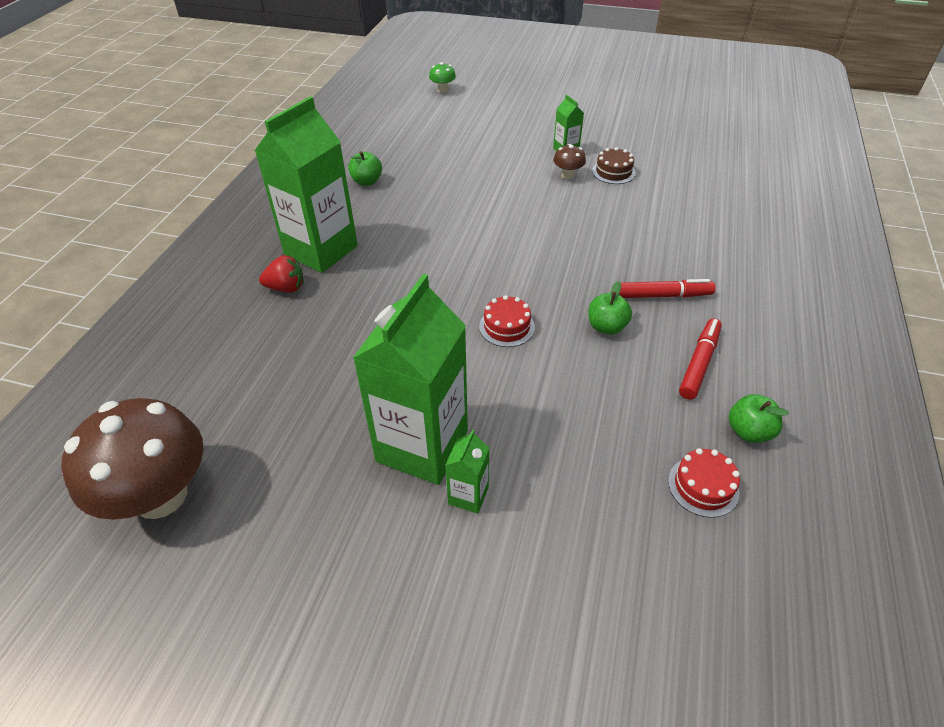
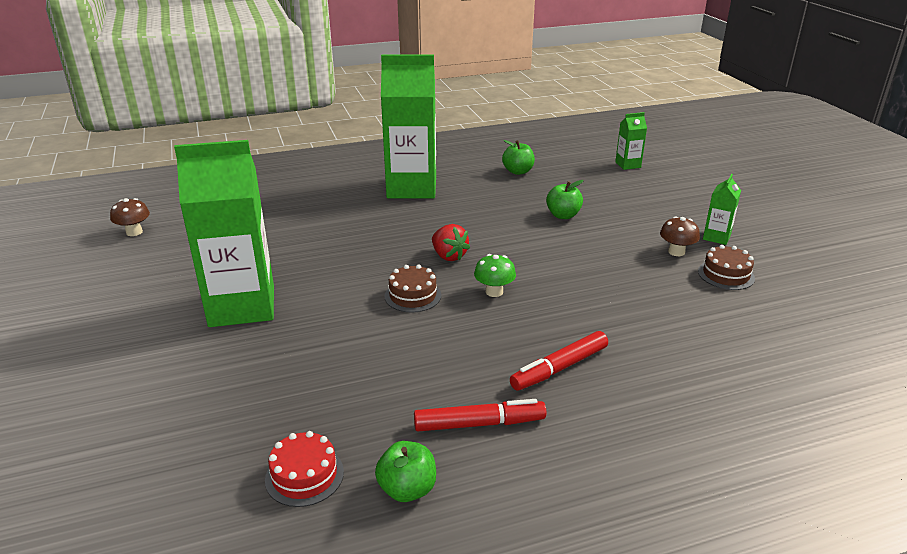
camera: 55 degrees right, 15 degrees down
(160, 495) = (134, 232): brown mushroom -> brown mushroom, size x0.42
(286, 288) = (355, 193): red strawberry -> red strawberry (449, 256)
(443, 90) = (702, 150): green mushroom -> green mushroom (494, 292)
(468, 495) = (206, 344): green carton -> green carton (628, 165)
(507, 327) = (413, 296): red cake -> brown cake
(606, 327) = (471, 348): green apple -> green apple (563, 215)
(662, 295) = (559, 368): red marker -> red marker turned 90 degrees clockwise

